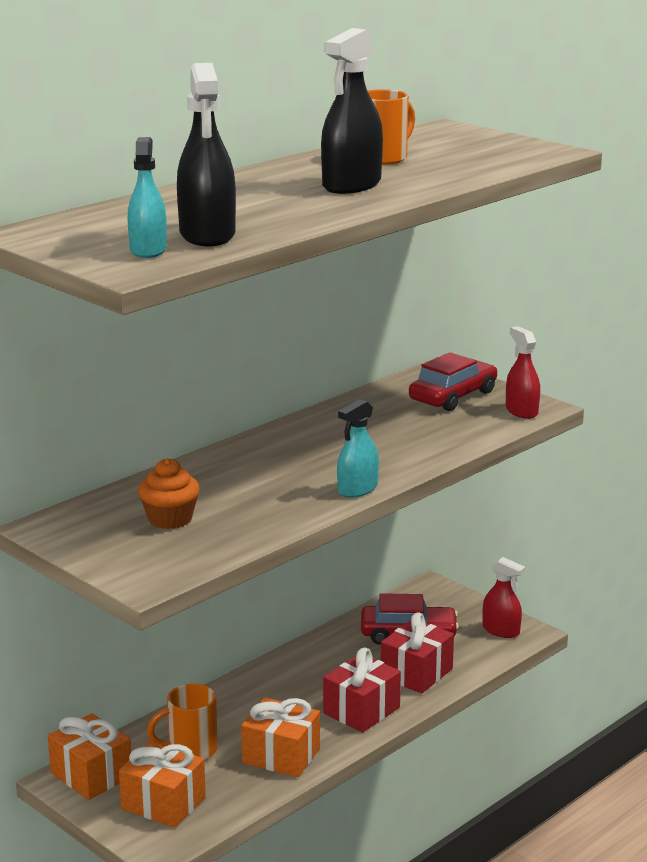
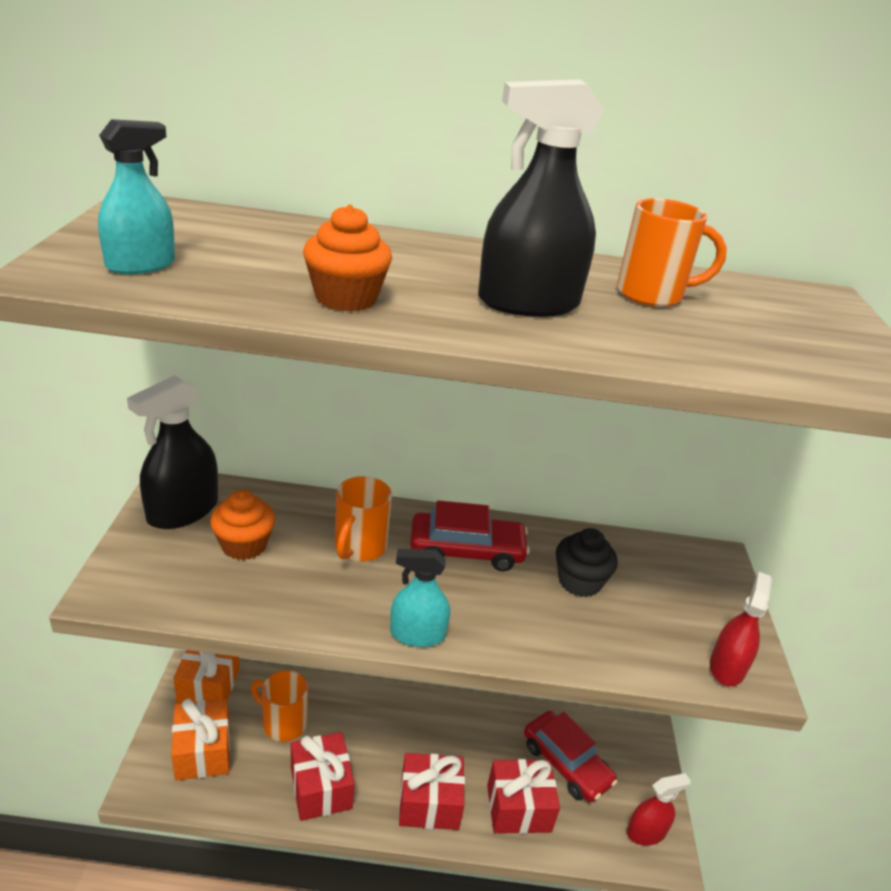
camera: 45 degrees right, 10 degrees up
(207, 235) = (232, 278): black spray bottle -> black spray bottle (183, 511)
(240, 479) = (359, 547): none -> orange mug
(280, 218) = (346, 298): none -> orange cupcake
(281, 755) = (321, 788): orange gift -> red gift
(390, 421) = (579, 582): none -> black cupcake
(453, 396) = (685, 597): red car -> red car (466, 551)
(501, 630) = (646, 832): red spray bottle -> red spray bottle turned 105 degrees counterclockwise

